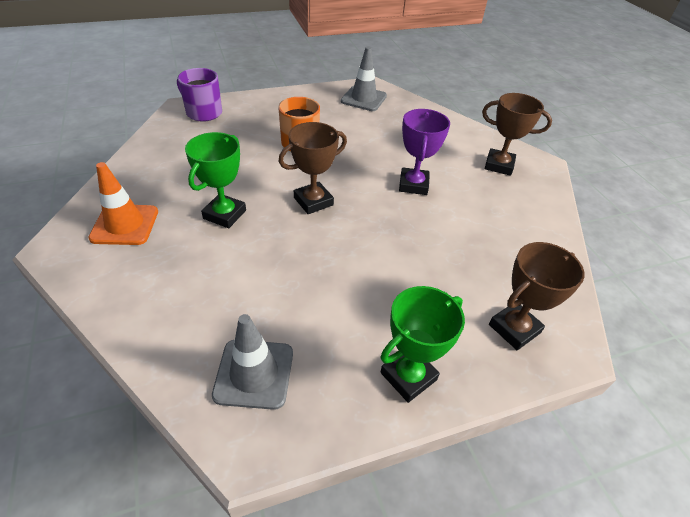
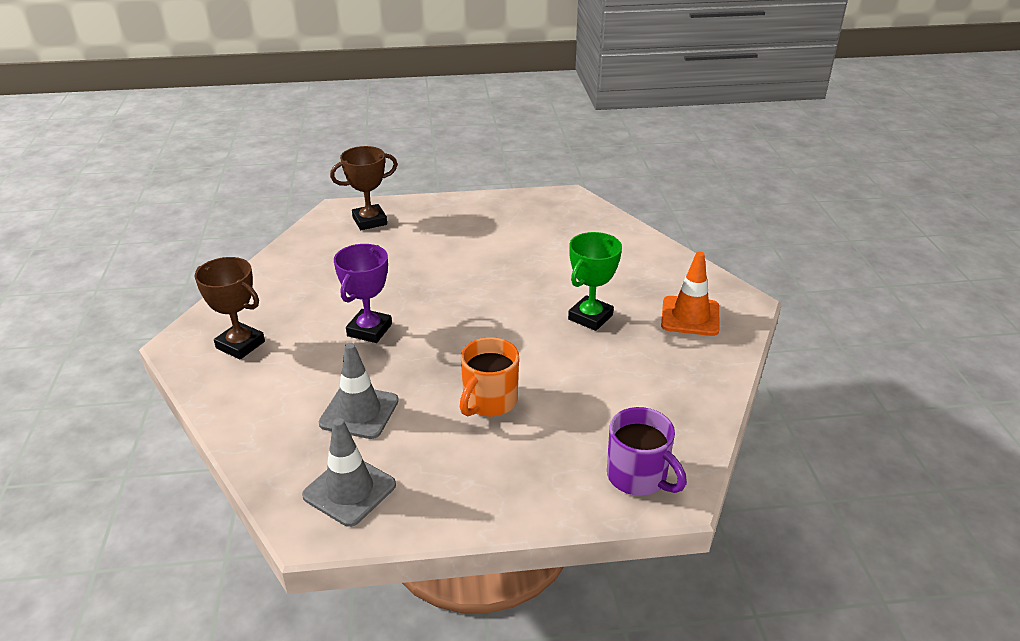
camera: 165 degrees left, 10 degrees down
(254, 373) = (563, 219): grey traffic cone -> grey traffic cone (359, 412)
(313, 201) = (493, 322): brown trophy -> none
(408, 376) = (462, 209): green trophy -> none

